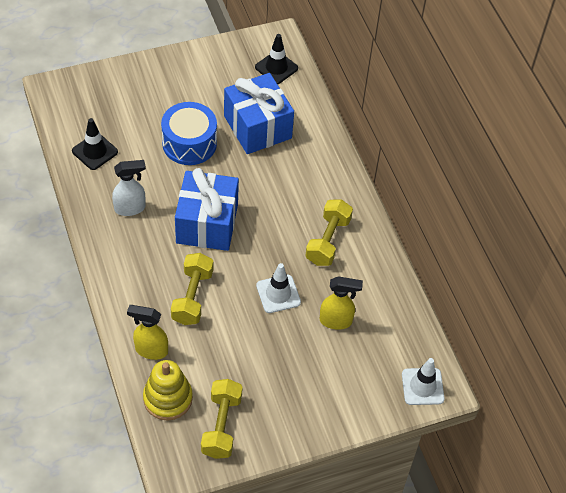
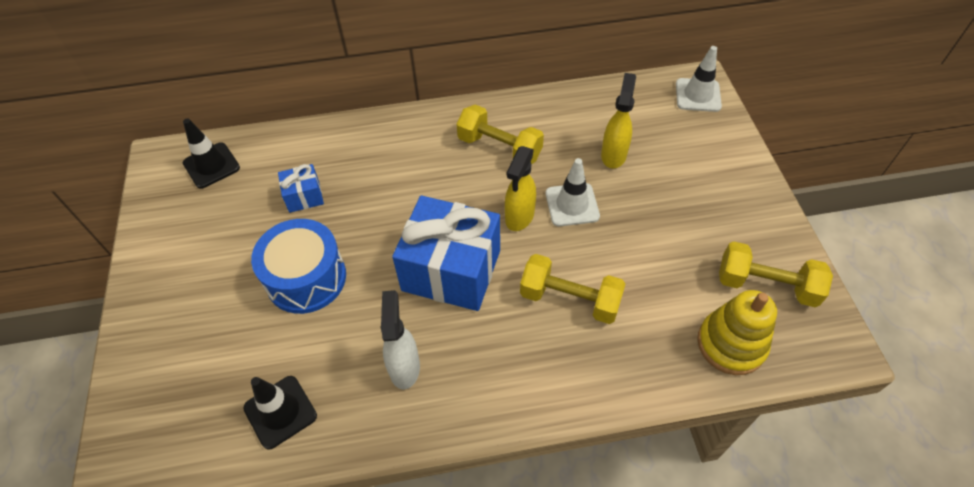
camera: 75 degrees left, 0 degrees up
(151, 350) = (655, 359): yellow spray bottle -> yellow spray bottle (519, 217)
(257, 127) = (304, 196): blue gift -> blue gift, size x0.46

